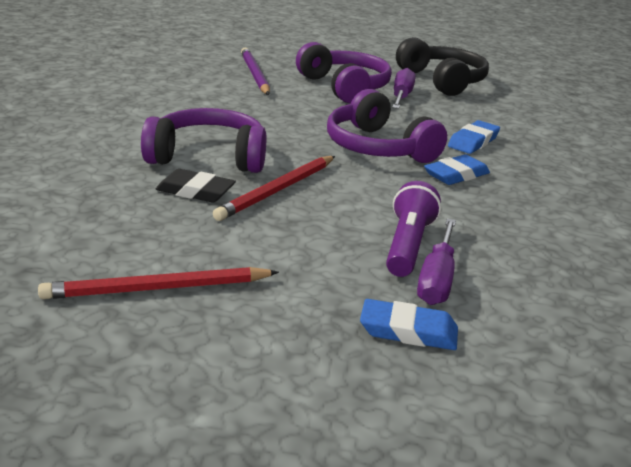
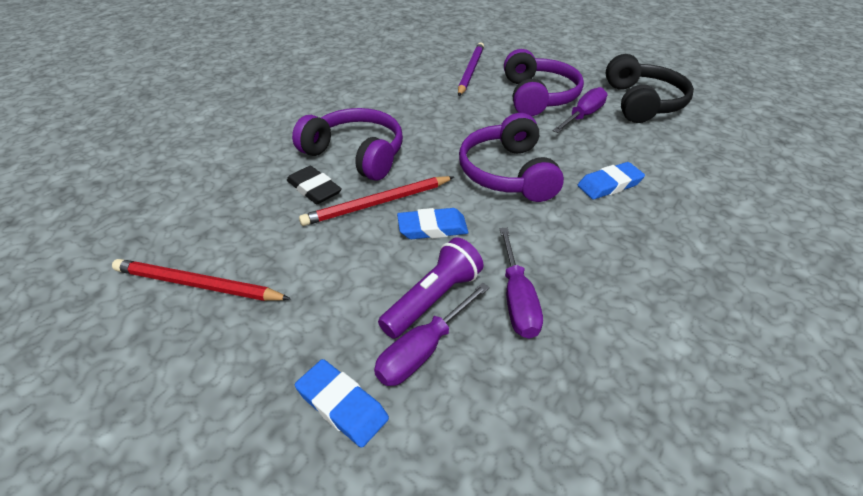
camera: 30 degrees right, 15 degrees up
(456, 175) = (555, 223): blue eraser -> blue eraser (432, 228)
(477, 230) = (517, 299): none -> purple screwdriver

